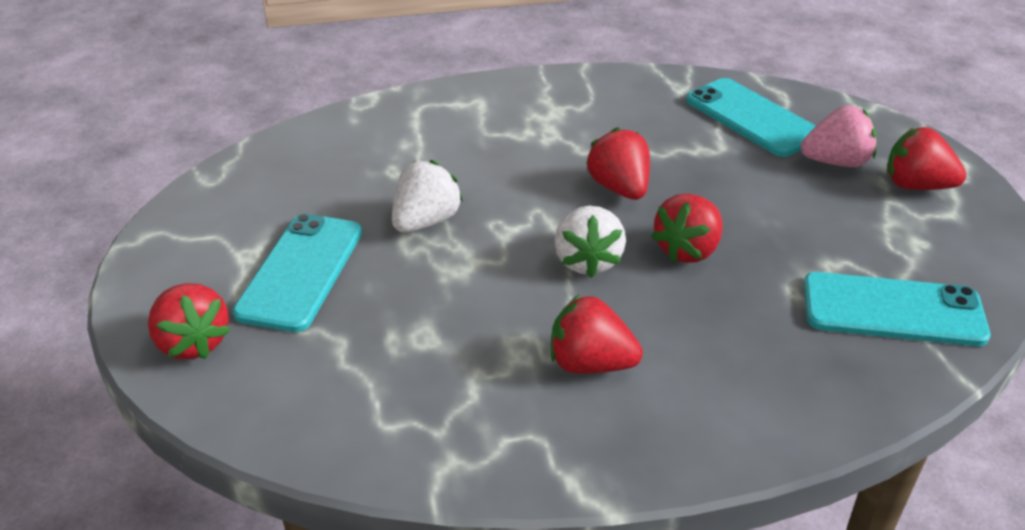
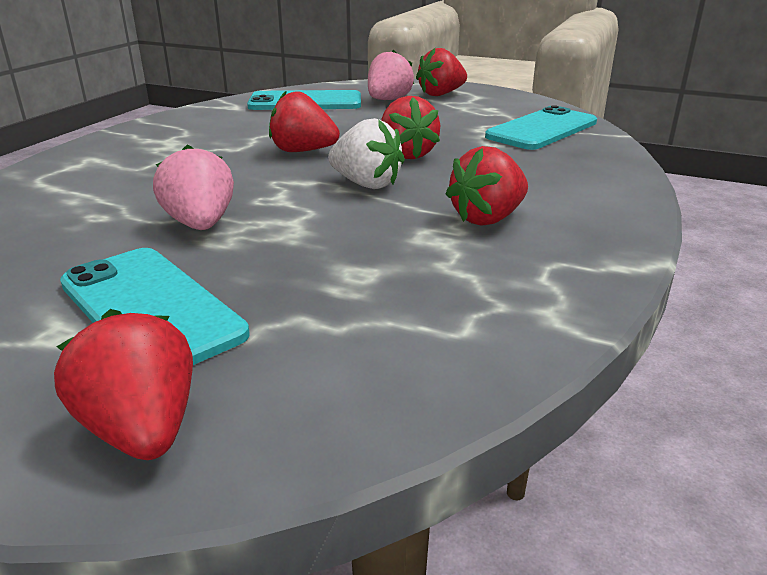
camera: 55 degrees left, 10 degrees down
(193, 343) = (142, 429): red strawberry -> red strawberry turned 120 degrees counterclockwise
(425, 222) = (200, 224): white strawberry -> pink strawberry

